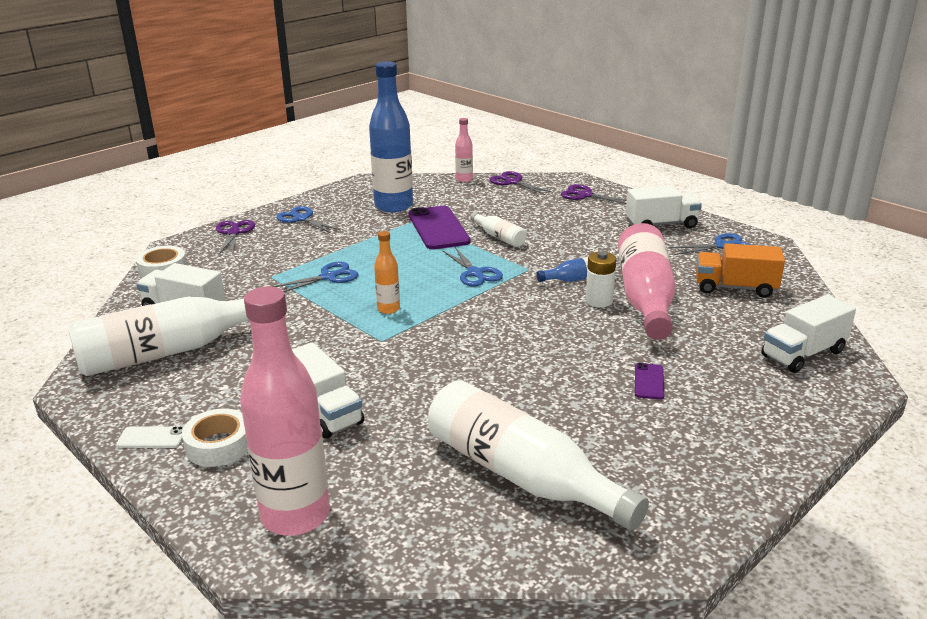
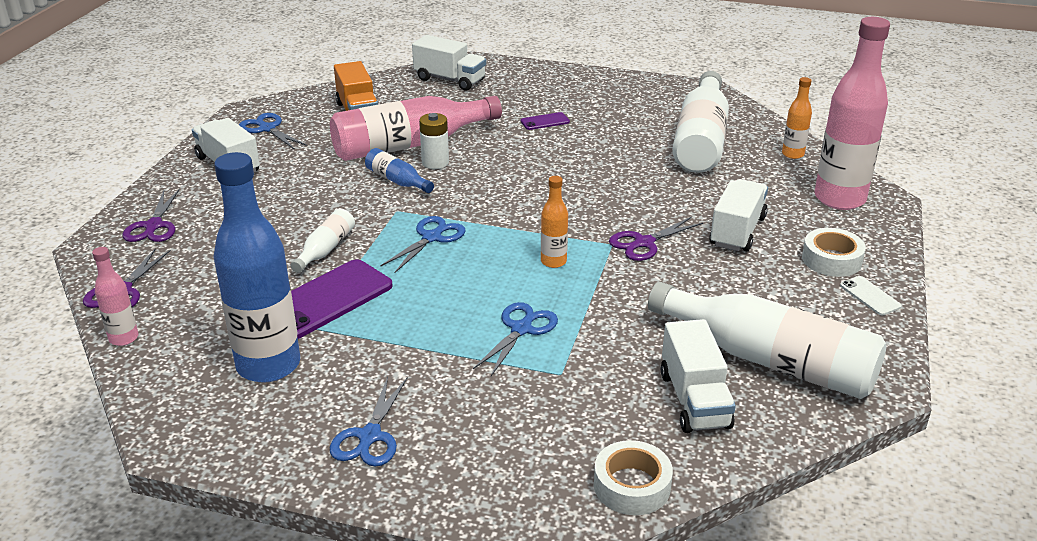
camera: 120 degrees left, 5 degrees up
(234, 232) = (466, 484): purple scissors -> purple scissors (643, 243)
(329, 277) = (521, 328): blue scissors -> blue scissors turned 90 degrees clockwise
(422, 536) = (793, 154): none -> orange bottle

